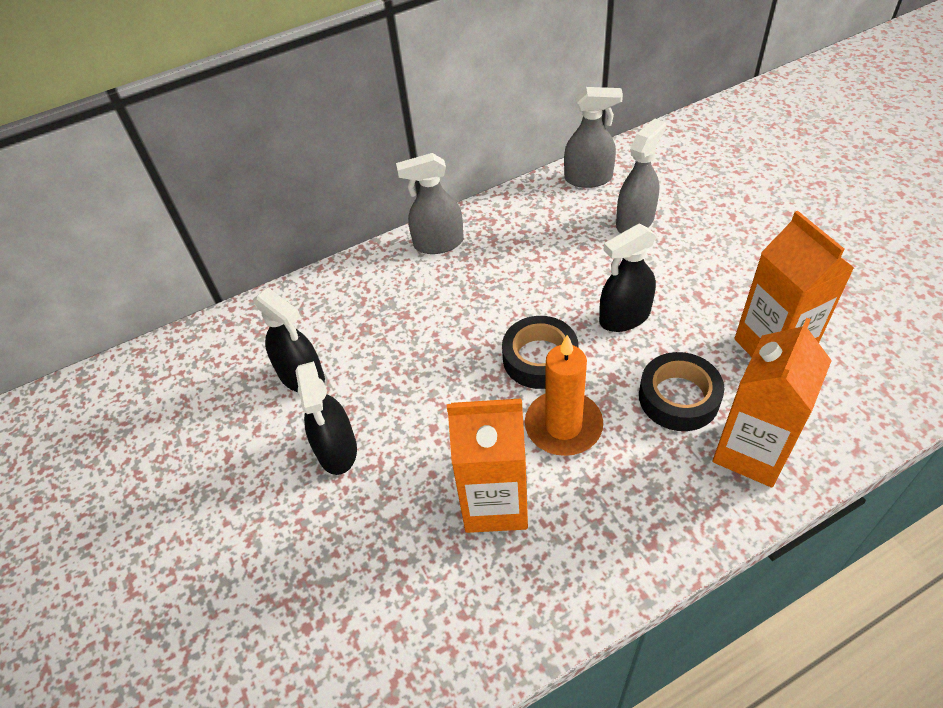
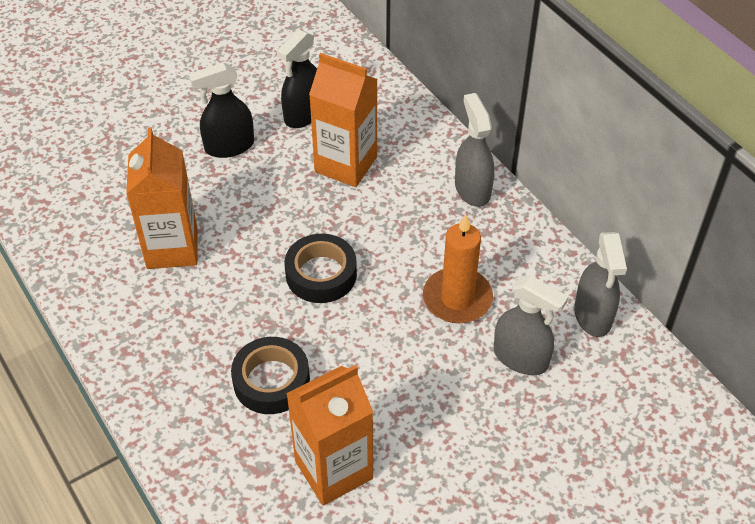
camera: 80 degrees right, 0 degrees up
(563, 426) = (244, 292): orange candle -> orange candle (457, 298)
(624, 317) = (373, 342): black spray bottle -> none
(751, 452) = (207, 433): orange carton -> orange carton (346, 164)

